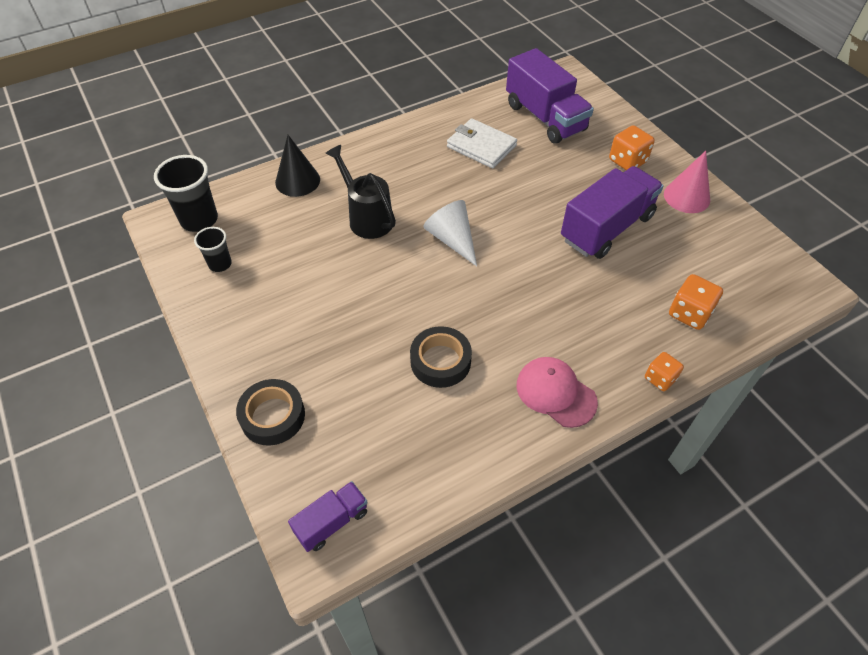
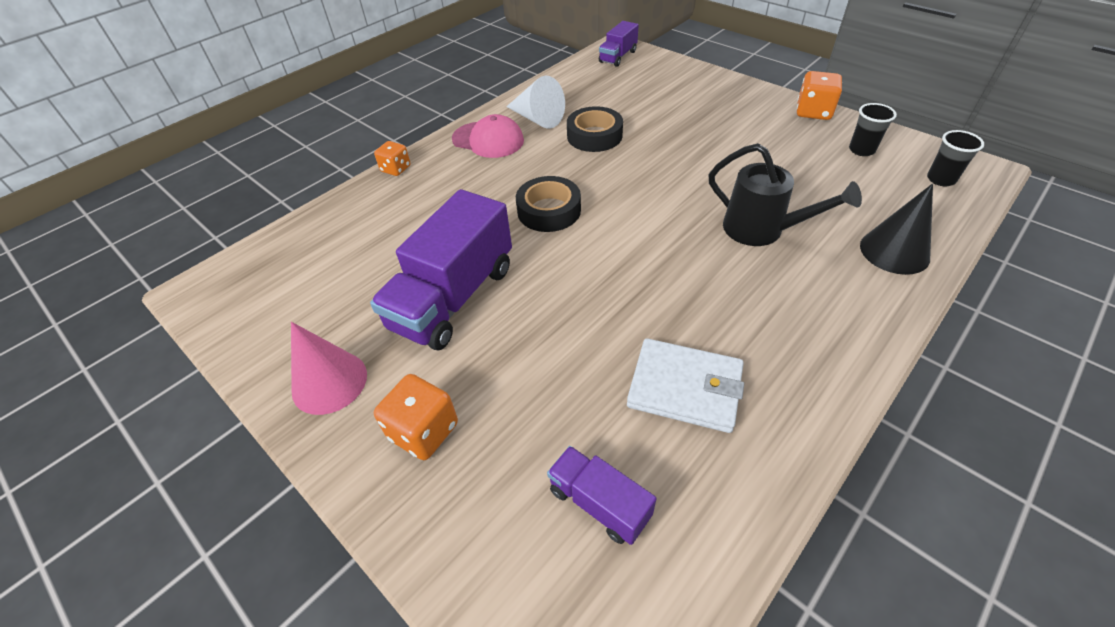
camera: 165 degrees right, 5 degrees down
(199, 220) = (940, 179): black cup -> black cup, size x0.58
(273, 416) = (699, 82): black tape -> black tape (549, 210)
(452, 239) = (644, 232): white cone -> white cone (537, 119)
(545, 117) = (599, 503): purple truck -> purple truck, size x0.52
(689, 313) = (357, 226): orange dice -> orange dice (813, 112)

